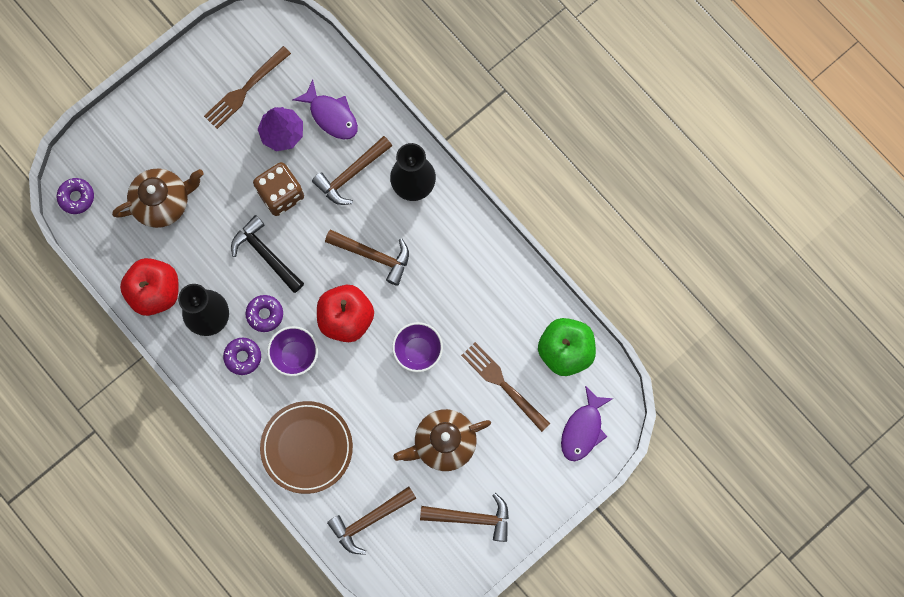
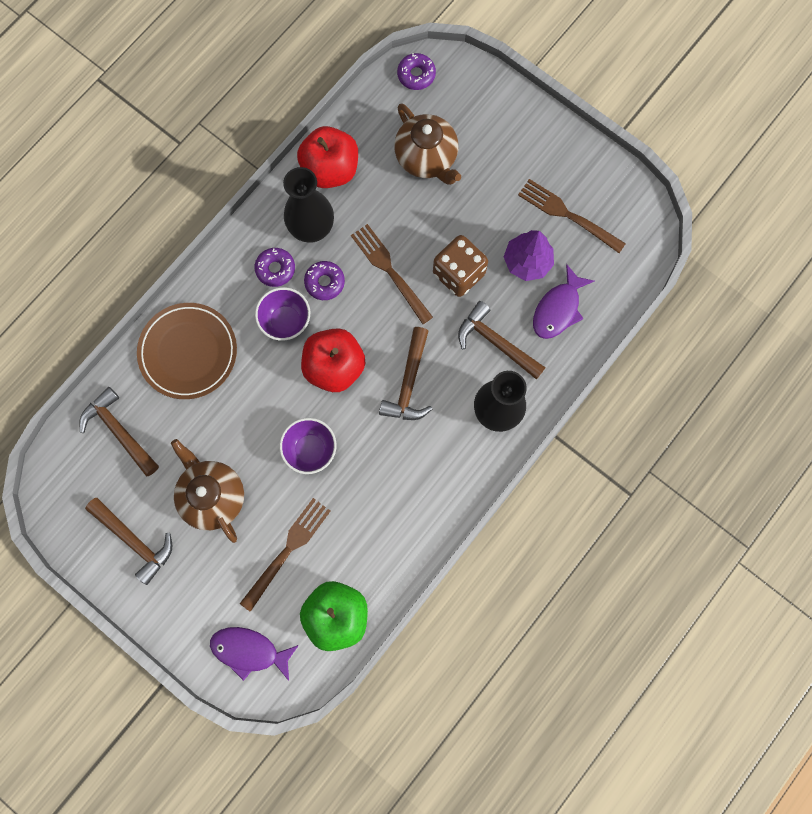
camera: 80 degrees right, 0 degrees up
(266, 254) = (390, 271): black hammer -> brown fork
(471, 518) = (134, 541): brown hammer -> brown hammer turned 45 degrees counterclockwise

